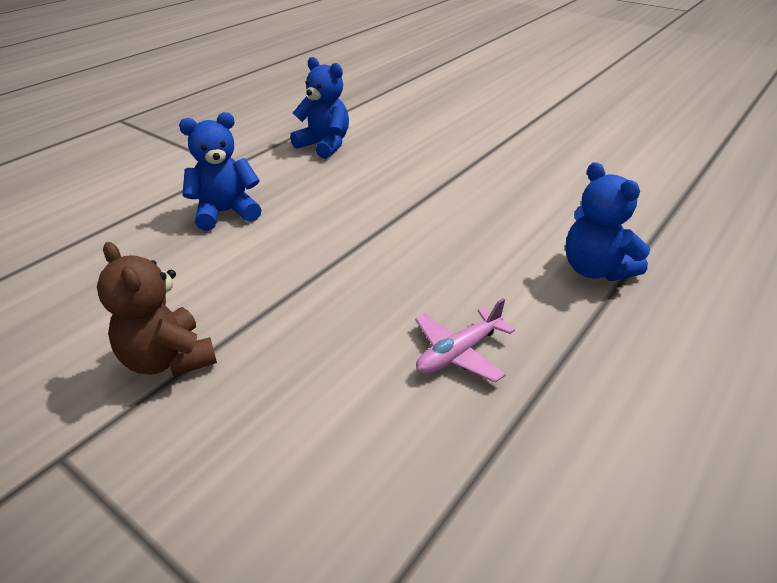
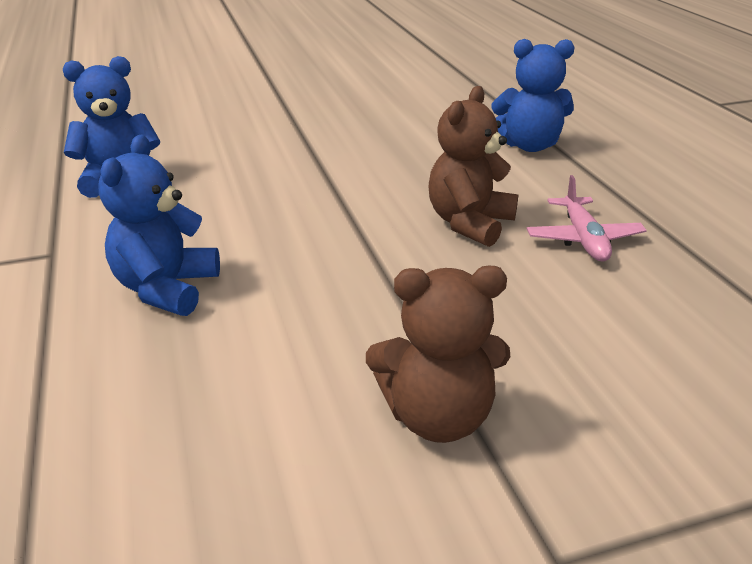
camera: 55 degrees left, 5 degrees down
(418, 287) = (469, 223): none -> brown teddy bear

